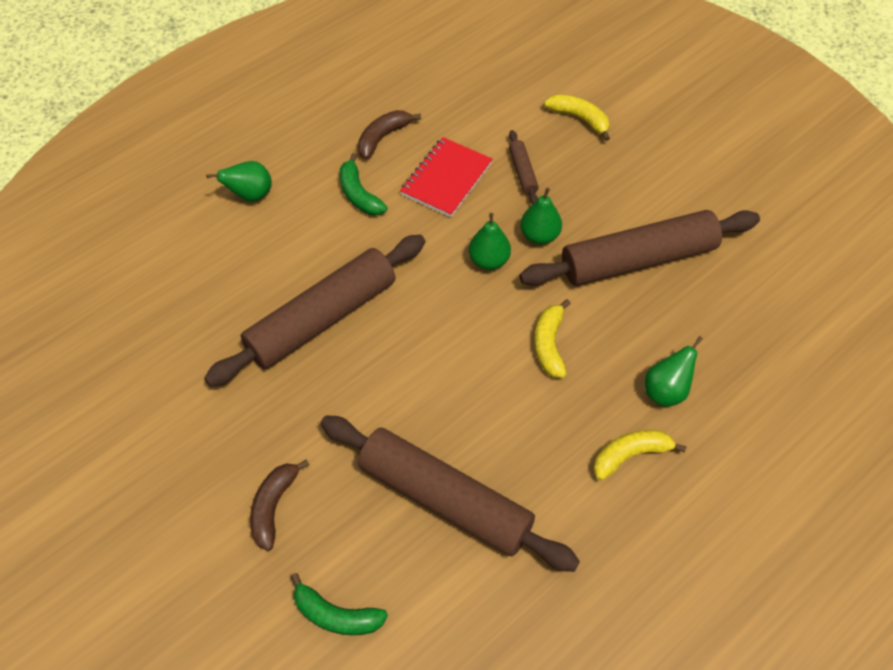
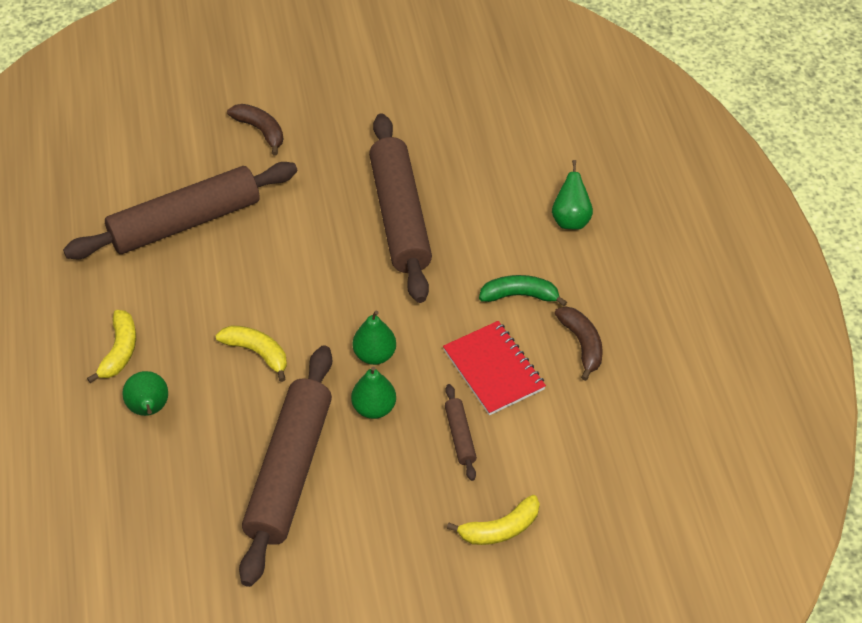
camera: 120 degrees right, 5 degrees down
(336, 615) = (158, 133): green banana -> none
(522, 172) = (460, 436): brown rolling pin -> brown rolling pin turned 60 degrees clockwise

